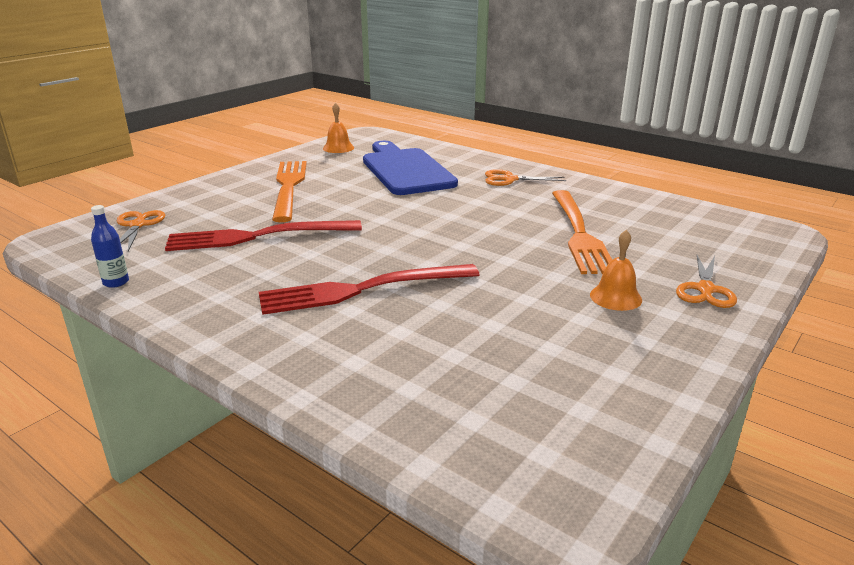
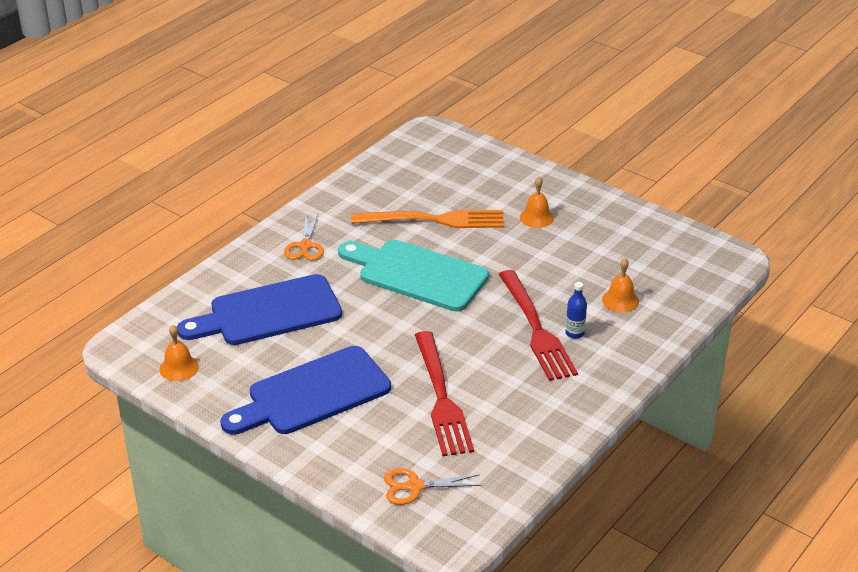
camera: 90 degrees left, 10 degrees up
(116, 282) = (536, 467): blue bottle -> blue bottle (574, 333)
(289, 187) = (312, 393): orange fork -> blue cutting board
(421, 357) = (620, 300): none -> orange bell
(470, 225) = (417, 274): none -> turquoise cutting board
(705, 290) = (523, 181): orange scissors -> none

